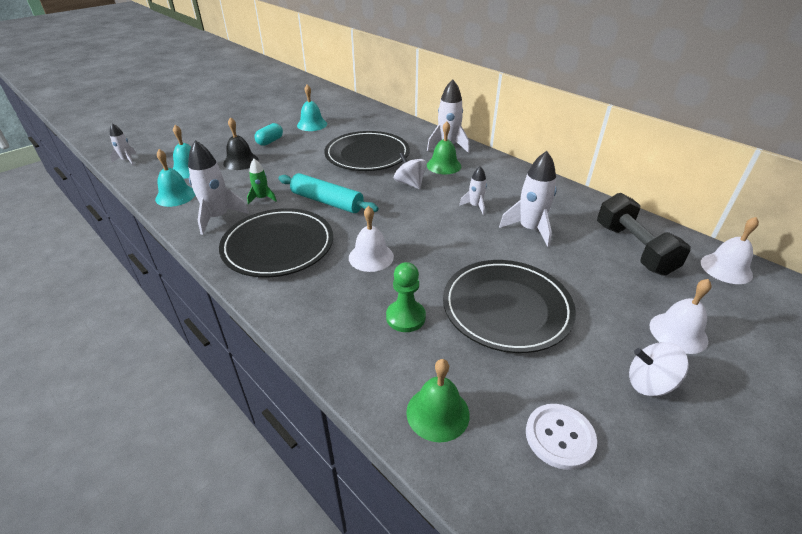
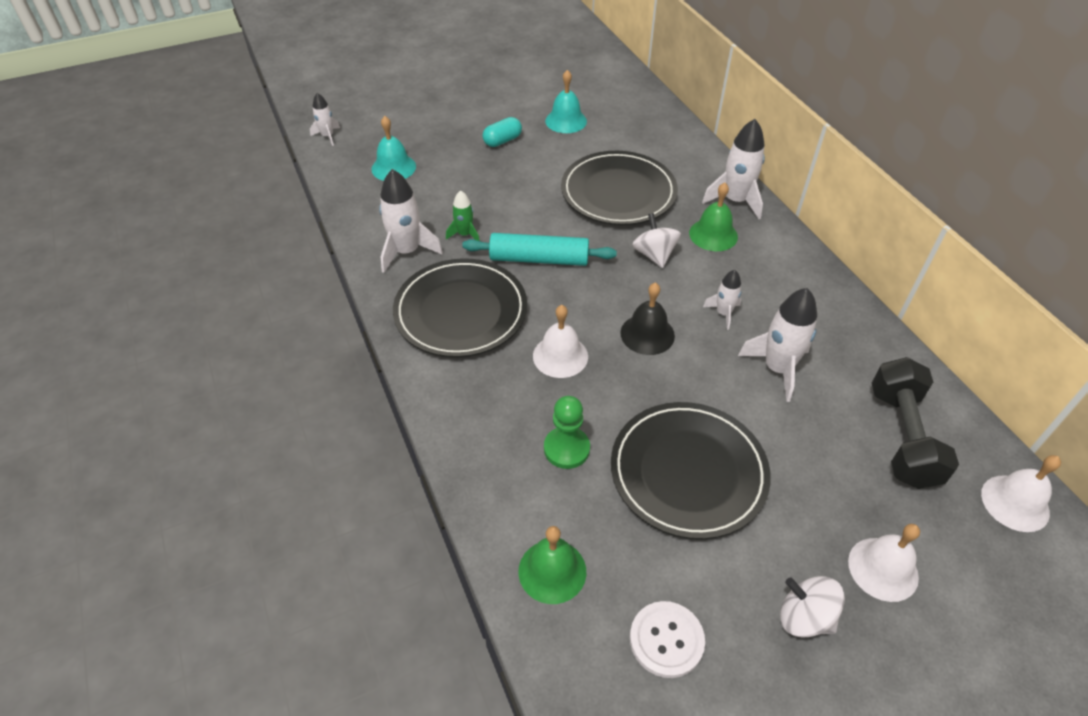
camera: 20 degrees right, 10 degrees up
(175, 196) = (368, 207): turquoise bell -> none
(241, 161) = (457, 168): black bell -> black bell (647, 334)
(327, 201) = (539, 259): turquoise rolling pin -> turquoise rolling pin turned 45 degrees counterclockwise

